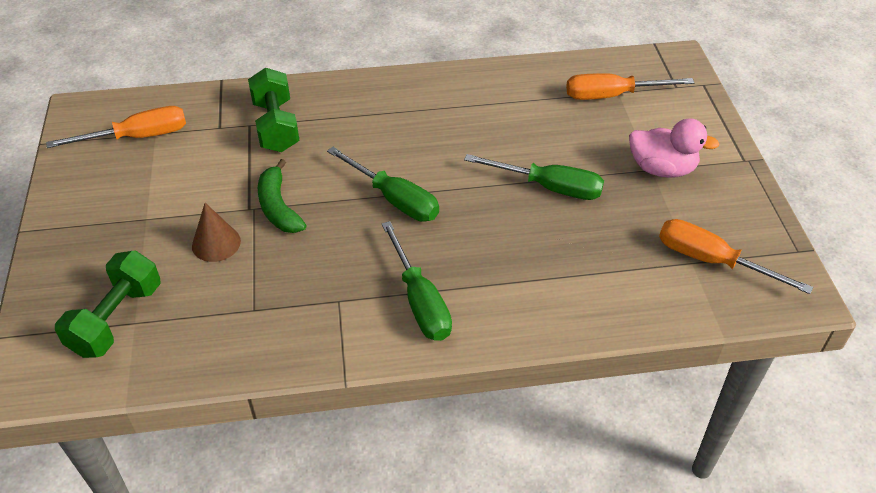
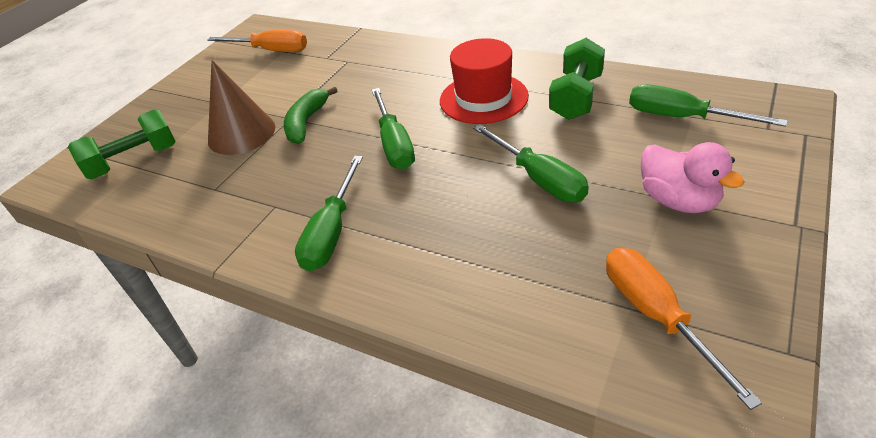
camera: 40 degrees right, 5 degrees down
(216, 243) = (241, 133): brown cone -> brown cone, size x1.62
(276, 126) = (363, 67): green dumbbell -> green dumbbell (576, 97)
(434, 126) = (483, 98): none -> red hat
(612, 96) = (682, 118): orange screwdriver -> green screwdriver

